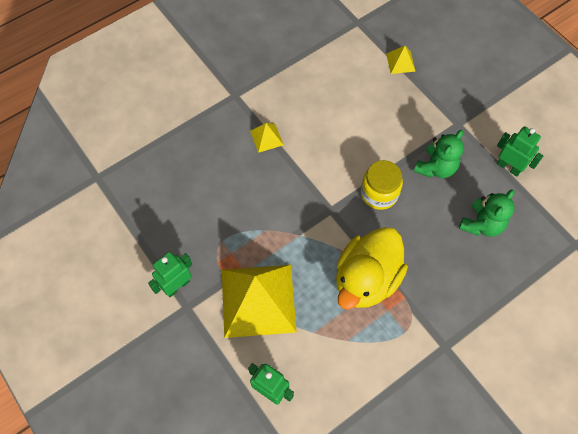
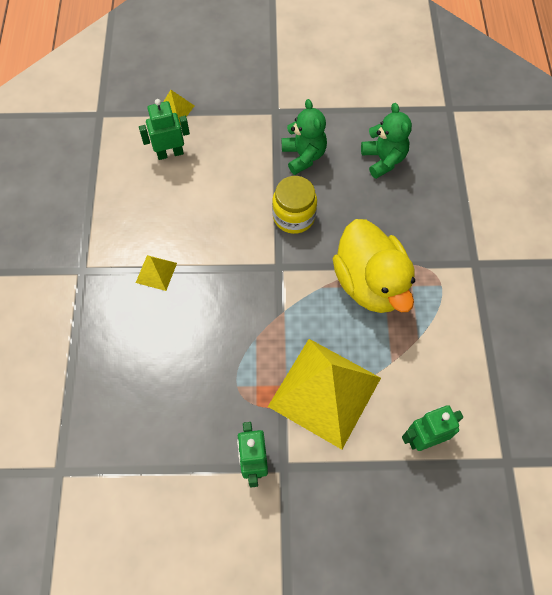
camera: 55 degrees left, 0 degrees up
(509, 167) = (346, 104): green robot -> green robot (170, 153)

